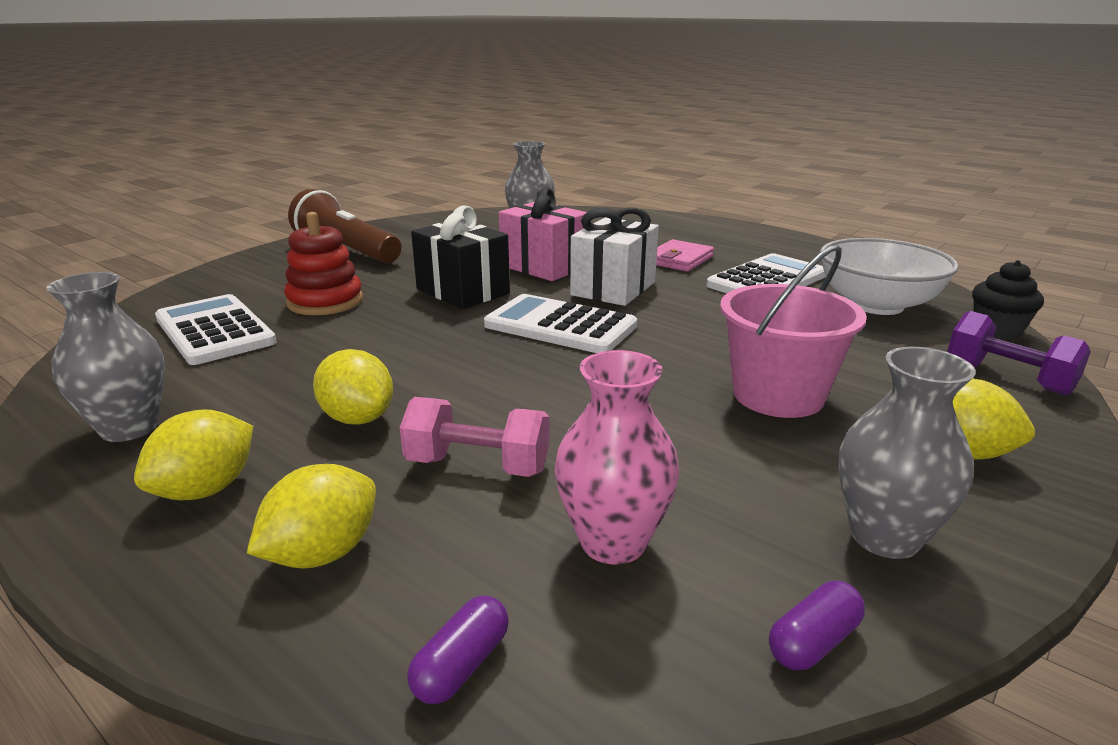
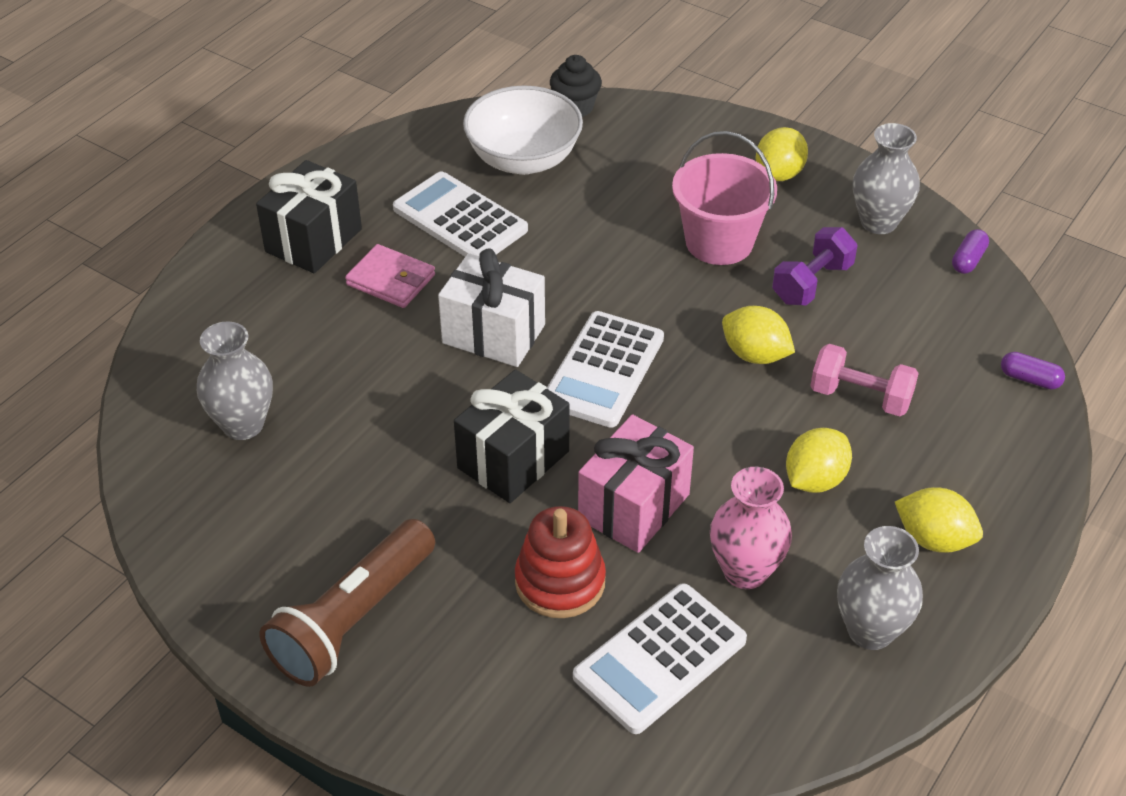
camera: 95 degrees left, 20 degrees up
(323, 553) = (973, 454): yellow lemon -> yellow lemon (755, 355)
(478, 466) = (860, 397): pink dumbbell -> pink dumbbell turned 75 degrees counterclockwise
(544, 267) = (420, 396): pink gift -> pink gift (633, 506)
(613, 542) = (919, 328): pink vase -> pink vase (745, 571)
(722, 241) = (313, 240): none -> black gift
(813, 642) = (968, 260): purple capsule -> purple capsule turned 75 degrees clockwise
(1007, 378) = (665, 126): purple dumbbell -> purple dumbbell (812, 283)

